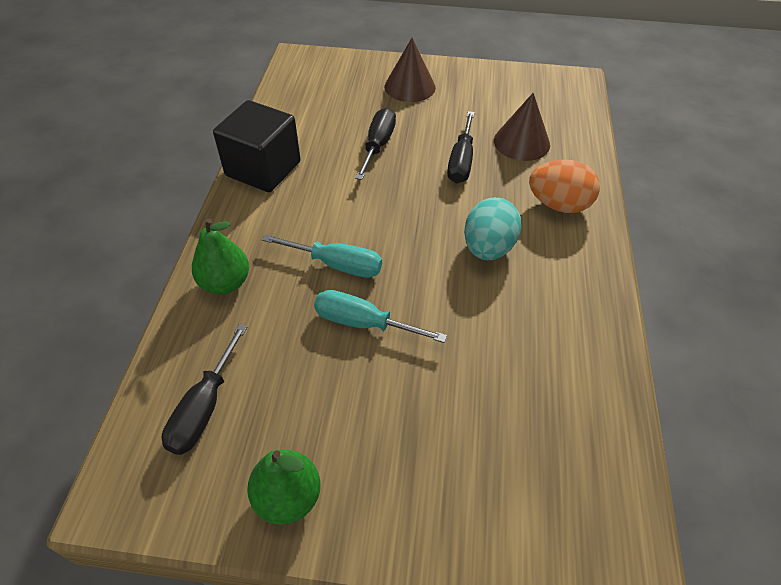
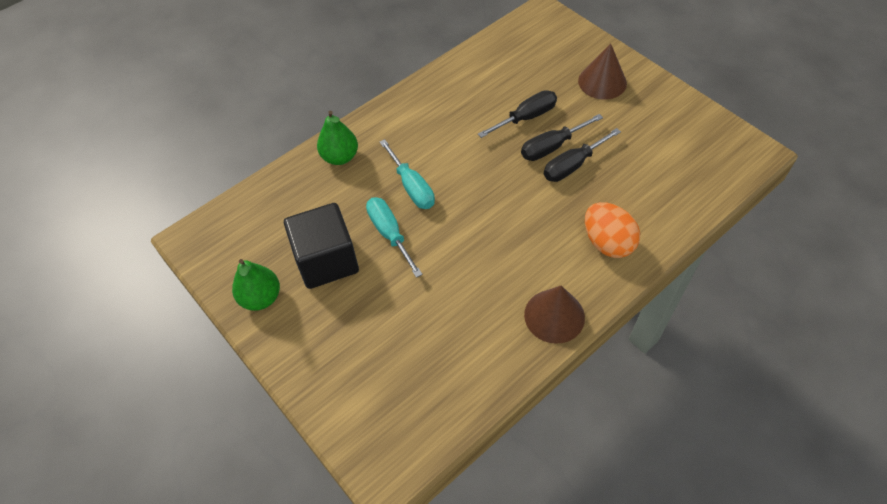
camera: 45 degrees right, 5 degrees up
(204, 407) = (266, 222): black screwdriver -> black screwdriver (551, 147)
(263, 169) = (433, 92): black cube -> black cube (326, 260)
(488, 248) = (519, 239): turquoise egg -> none
(521, 142) = (638, 178): brown cone -> brown cone (554, 316)

